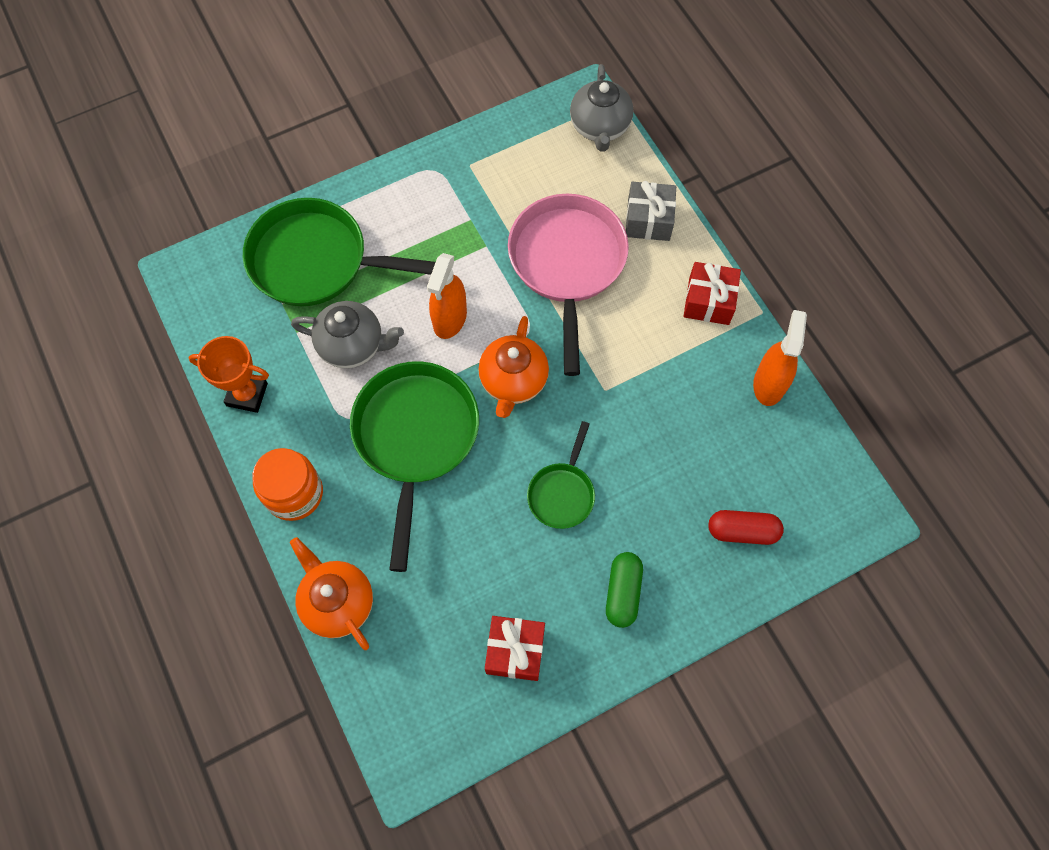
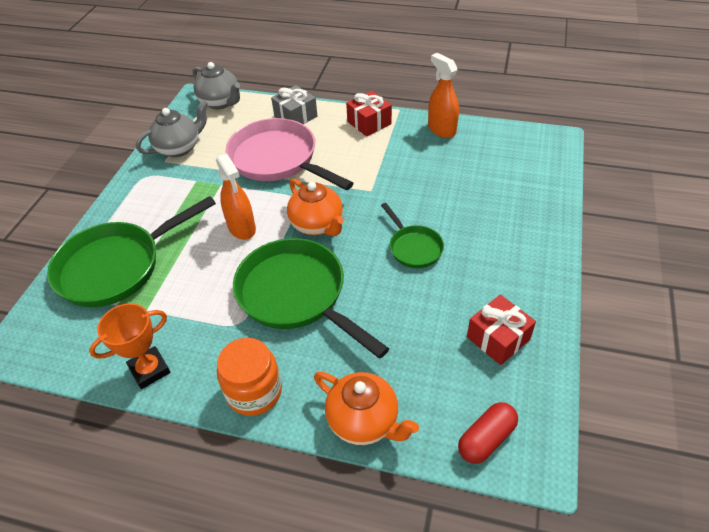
camera: 45 degrees left, 20 degrees down
(337, 602) = (364, 421): orange teapot -> orange teapot turned 150 degrees counterclockwise
(352, 345) = (195, 286): grey teapot -> grey teapot (179, 148)
(623, 592) = (506, 260): green capsule -> none
(742, 531) = (517, 188): red capsule -> red capsule (486, 439)

